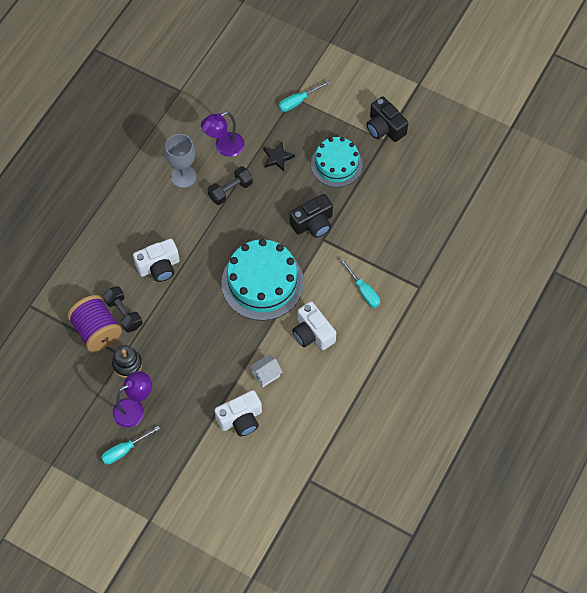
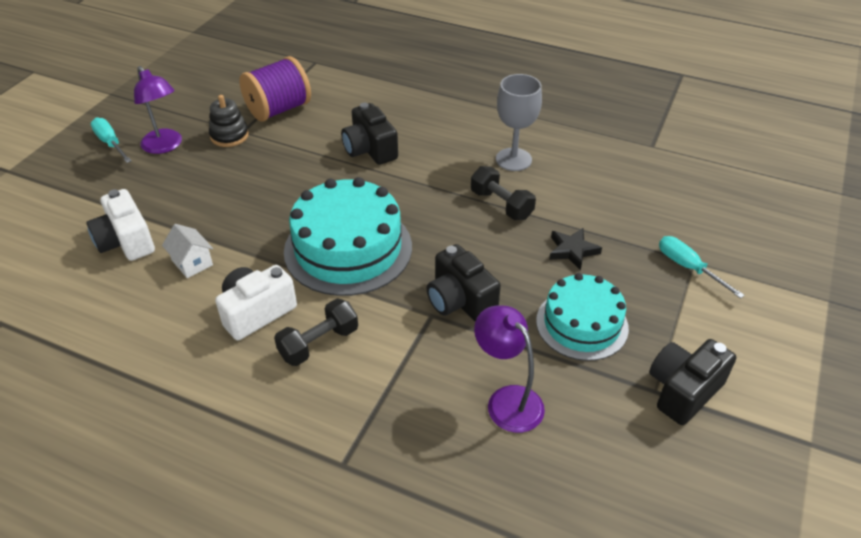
camera: 85 degrees right, 20 degrees down
(123, 313) = (301, 127): black dumbbell -> black dumbbell (318, 343)
(159, 267) = (370, 149): white camera -> black camera
(224, 147) = (573, 193): purple lamp -> purple lamp (507, 400)
(363, 291) = (334, 376): turquoise screwdriver -> none

